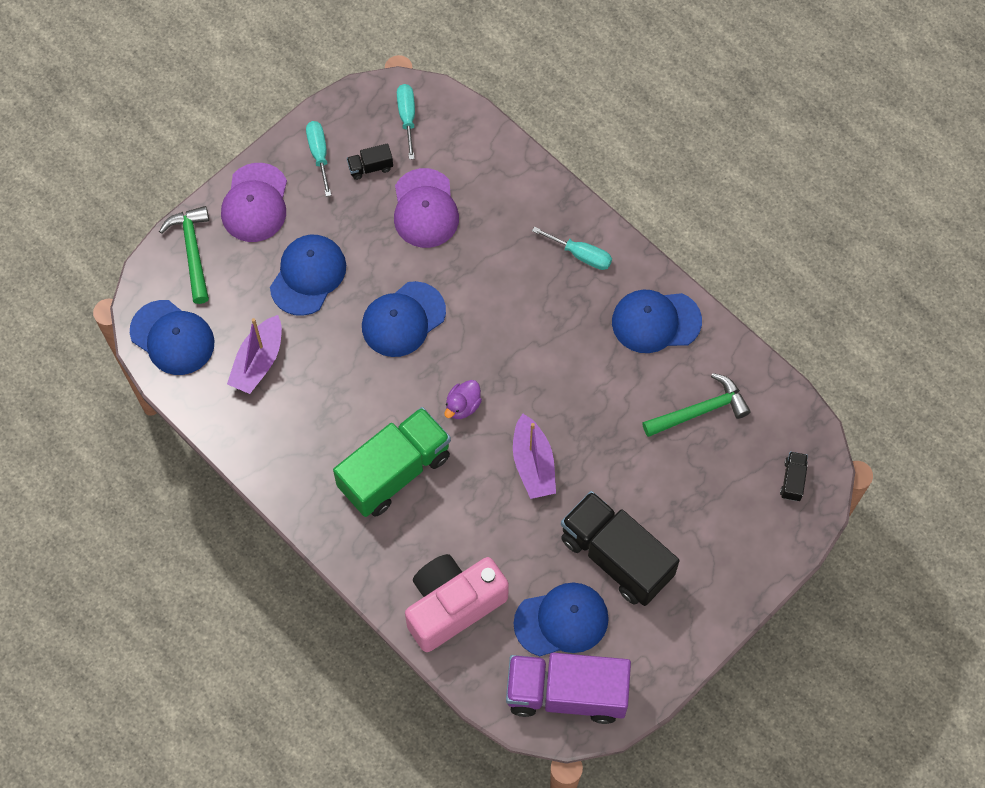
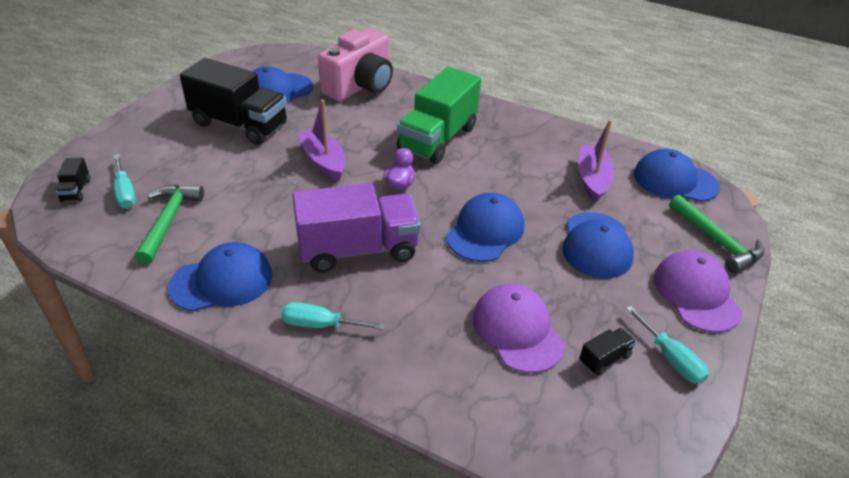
camera: 160 degrees right, 25 degrees down
(407, 117) = (599, 431): turquoise screwdriver -> turquoise screwdriver (125, 192)
(566, 693) = (265, 64): purple truck -> purple truck (358, 249)
(700, 410) = (168, 221): green hammer -> green hammer turned 135 degrees clockwise

